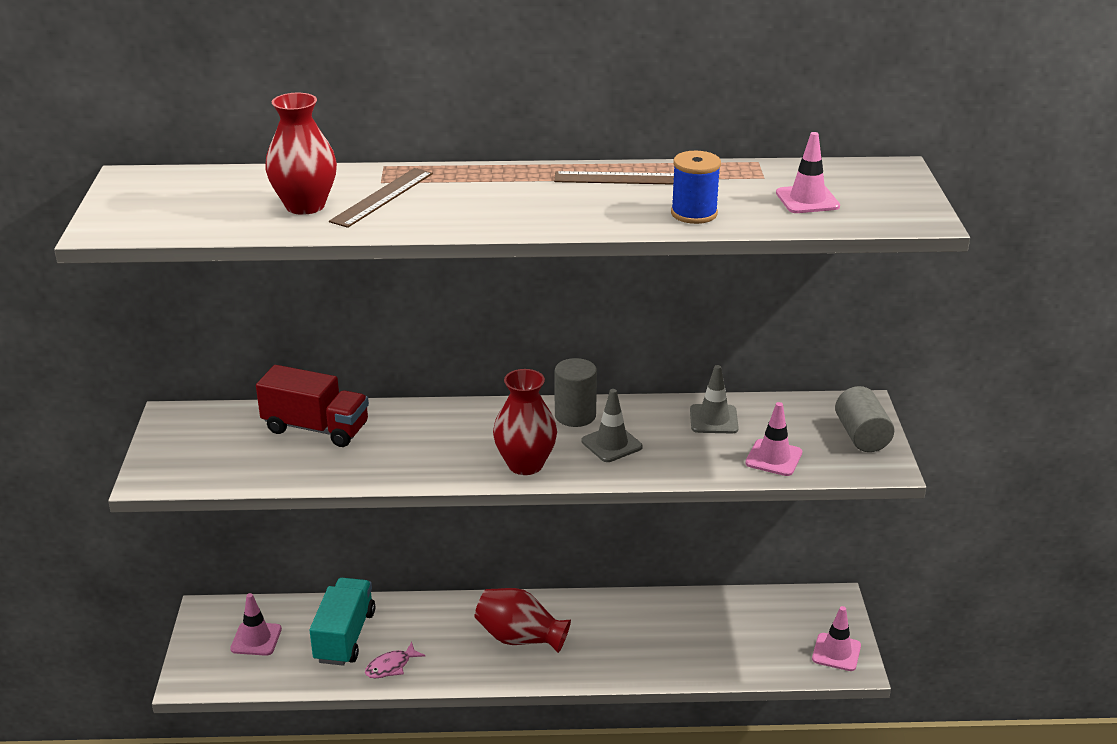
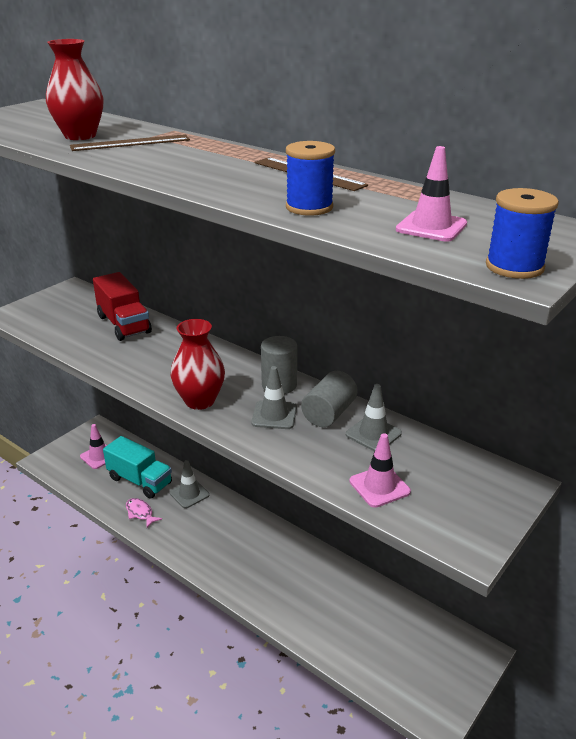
camera: 40 degrees right, 0 degrees up
(345, 636) = (140, 481): turquoise truck -> turquoise truck turned 75 degrees clockwise
(391, 666) = (140, 513): pink fish -> pink fish turned 45 degrees clockwise
(420, 619) = (189, 494): none -> grey traffic cone
(520, 638) = (228, 540): red vase -> none
(836, 652) = (434, 696): pink traffic cone -> none
(861, 436) = (483, 508): grey cylinder -> grey cylinder (329, 413)
(909, 214) = (514, 267): none -> blue spool

